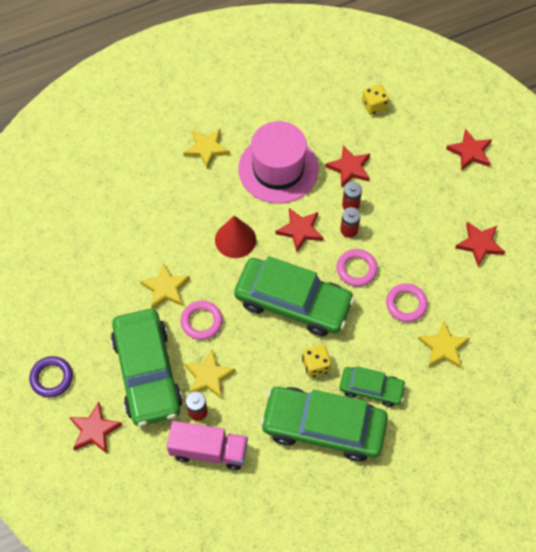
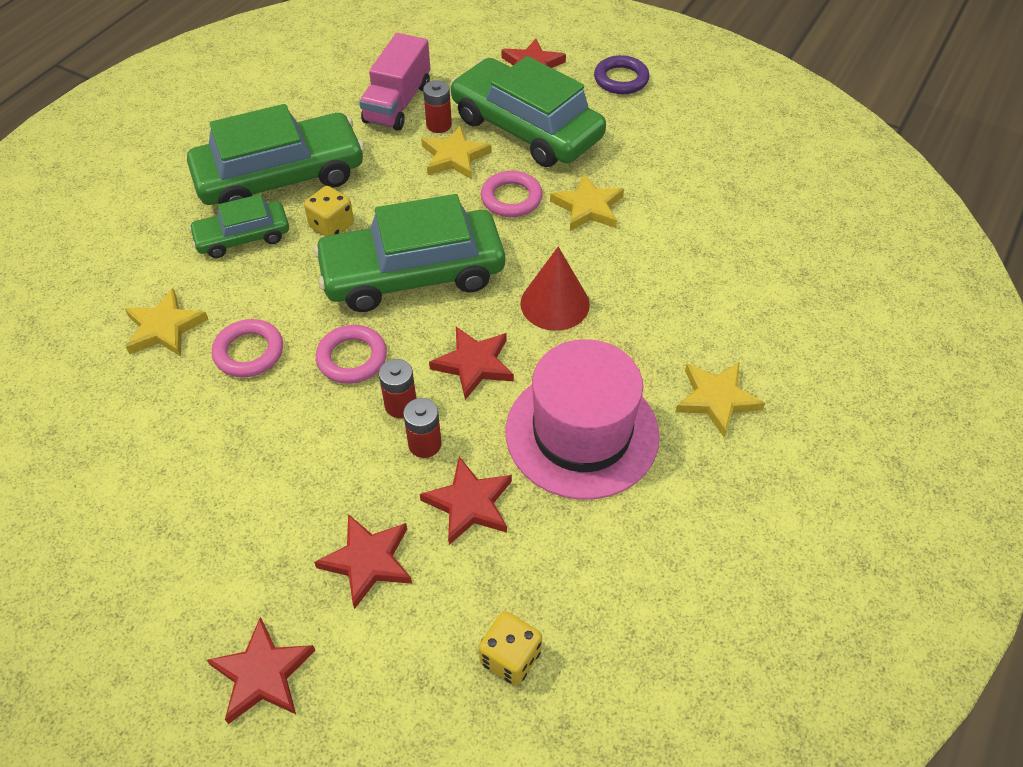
camera: 145 degrees right, 10 degrees down
(209, 451) = (397, 103): pink truck -> pink truck turned 45 degrees counterclockwise
(479, 244) = (168, 502): red star -> red star (368, 561)

